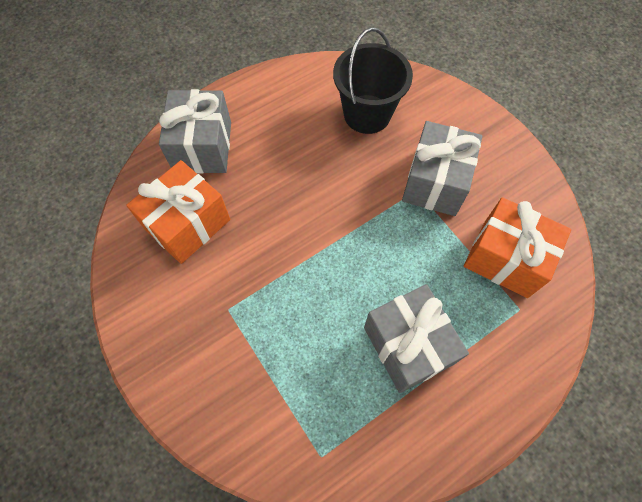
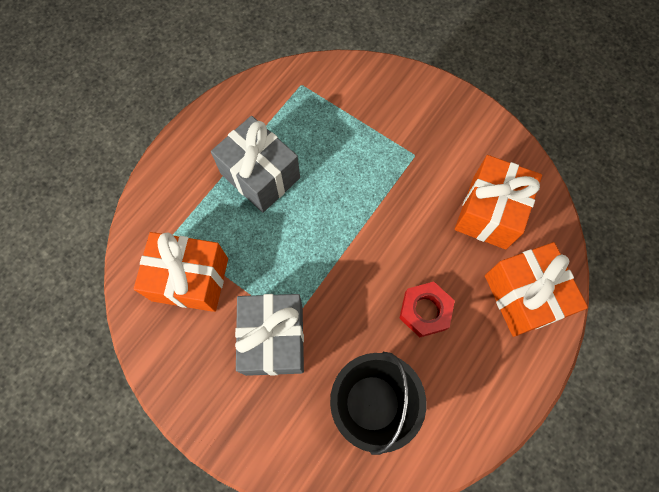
camera: 160 degrees right, 5 degrees up
(202, 147) = (523, 296): grey gift -> orange gift
(293, 162) = (425, 311): none -> red nut

